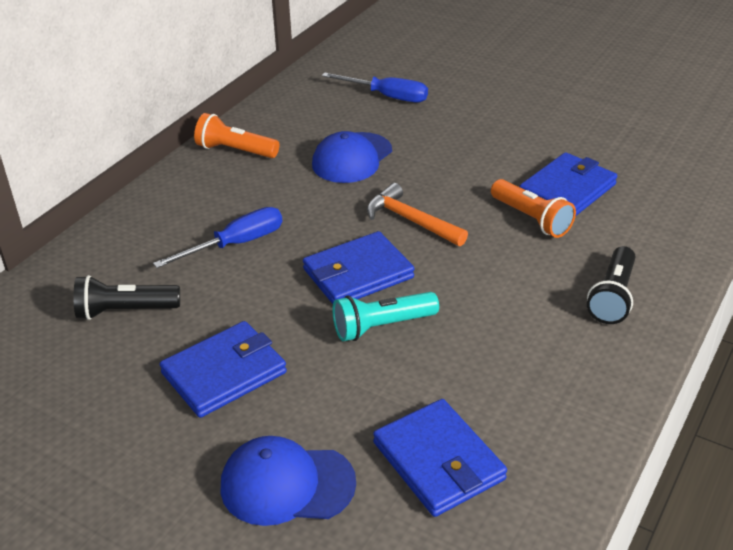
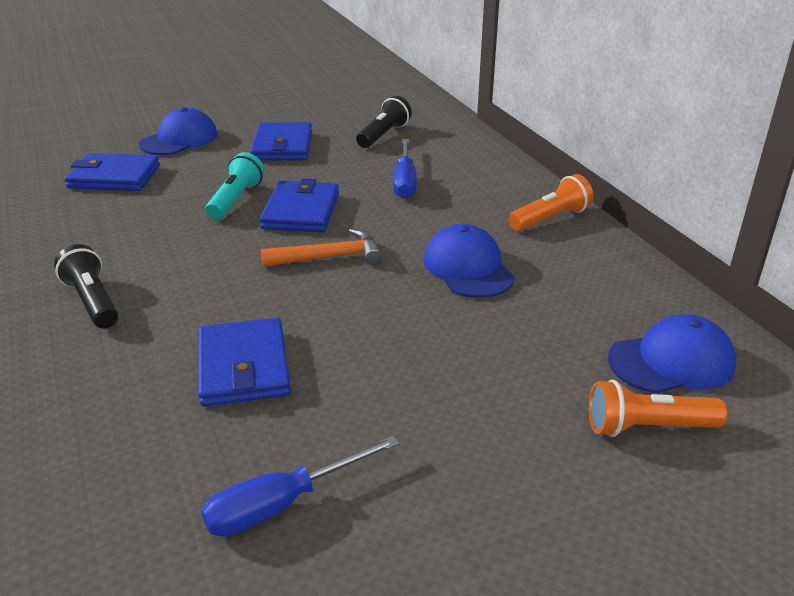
camera: 125 degrees right, 5 degrees down
(372, 70) = (671, 361): none -> blue cap
(387, 96) = (583, 342): blue screwdriver -> blue screwdriver (282, 504)
(531, 219) = (238, 317): orange flashlight -> orange flashlight (647, 427)

